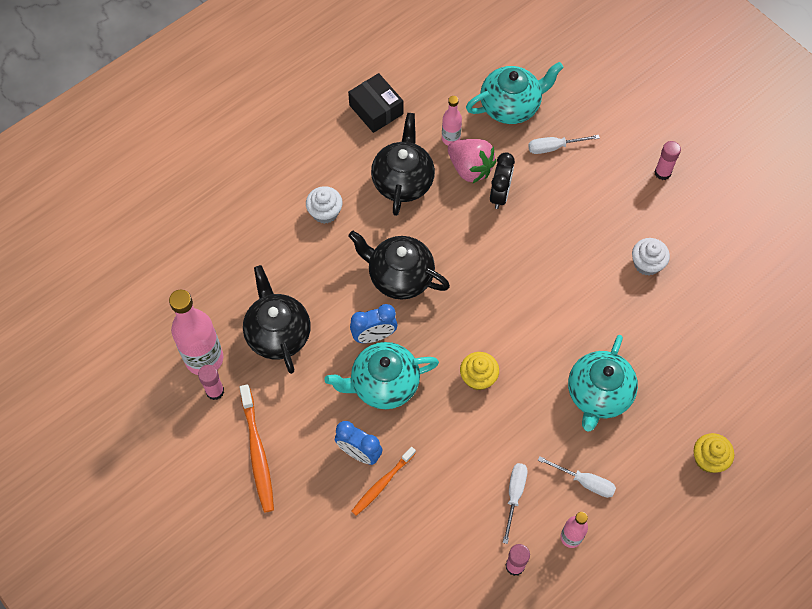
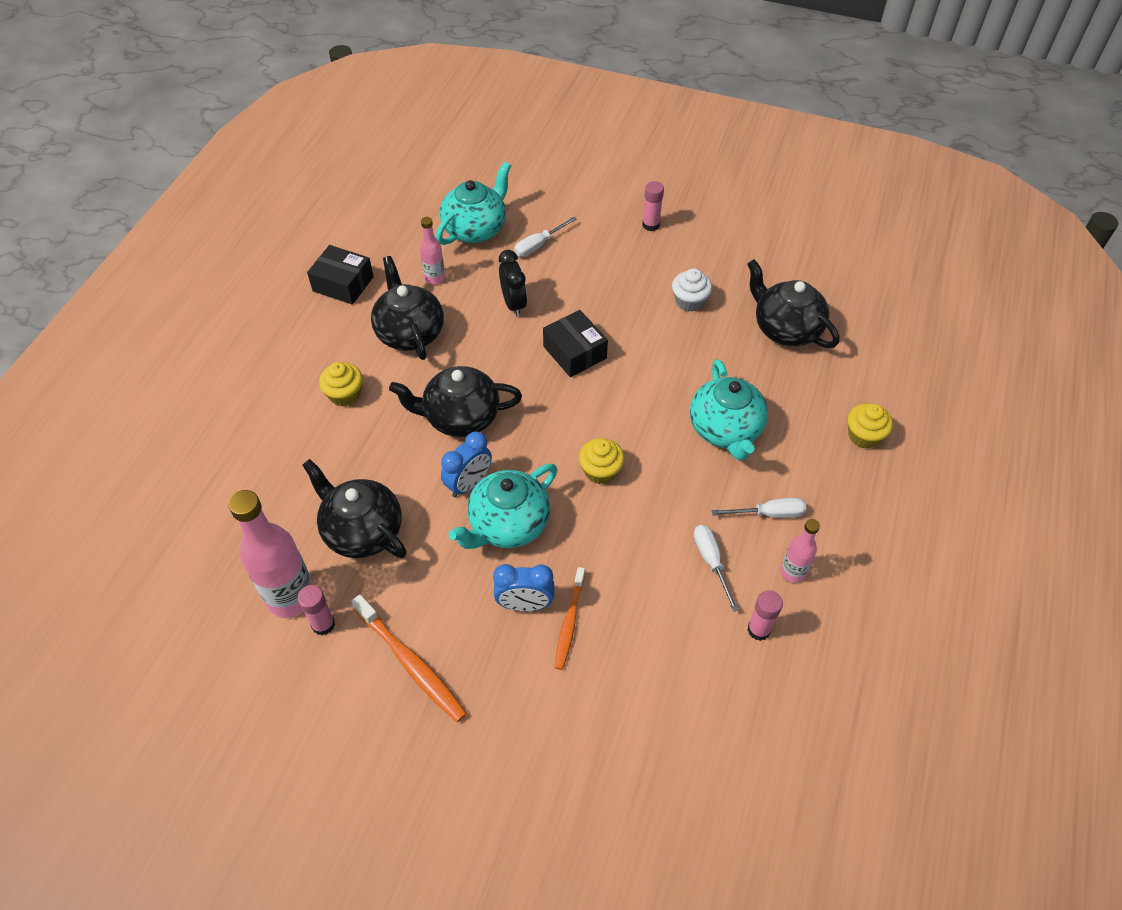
camera: 30 degrees left, 10 degrees down
(325, 212) = (345, 394): white cupcake -> yellow cupcake
(470, 168) = (470, 294): pink strawberry -> none
(522, 264) = (575, 352): none -> black box
(711, 330) = (785, 329): none -> black teapot

